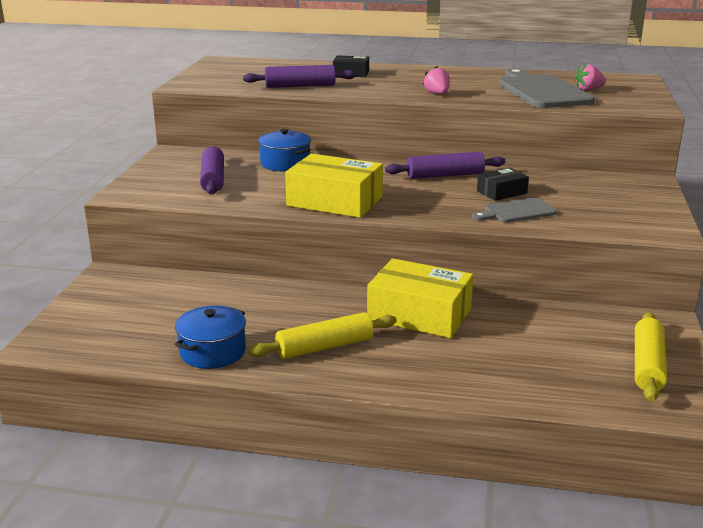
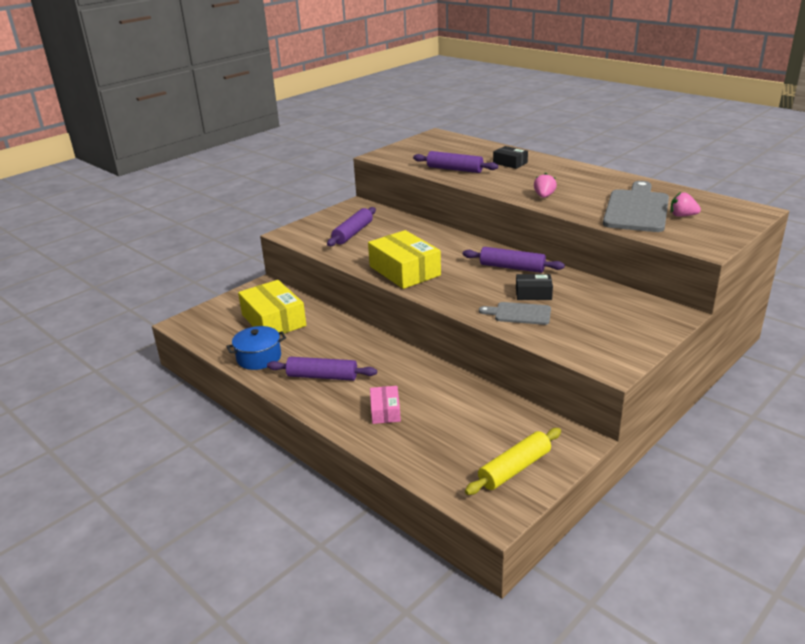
camera: 35 degrees right, 5 degrees up
(285, 163) = (414, 230): blue pot -> none
(325, 347) = (322, 376): yellow rolling pin -> purple rolling pin
(419, 314) = (408, 373): yellow box -> yellow box (273, 320)
(447, 358) = (385, 411): none -> pink box

